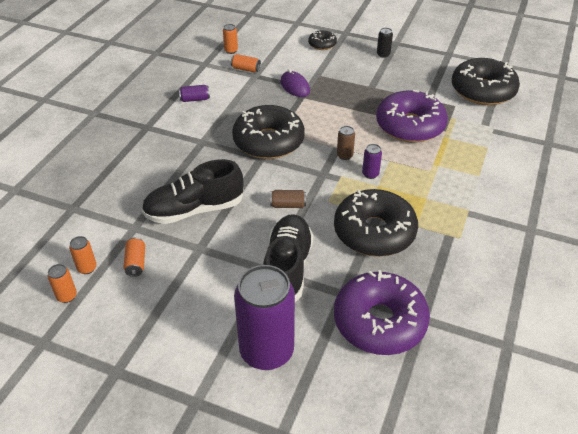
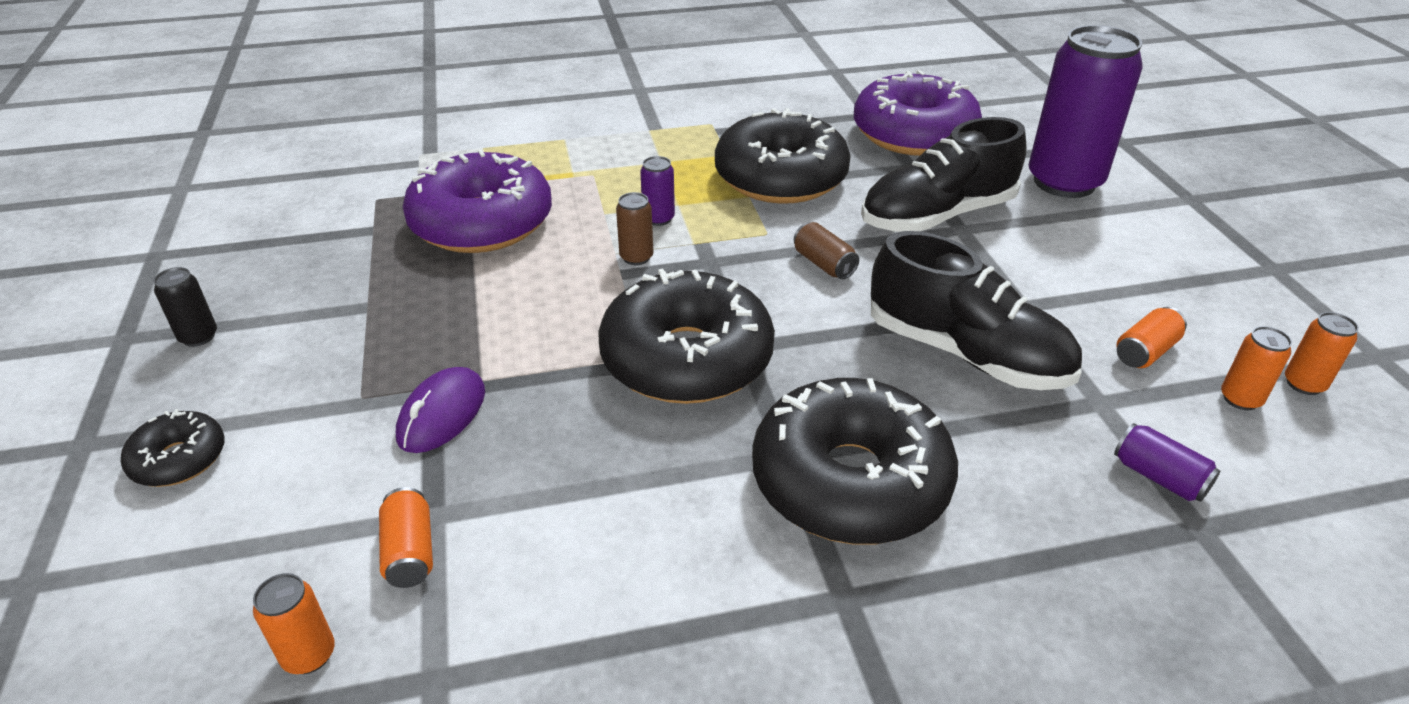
camera: 125 degrees left, 5 degrees down
(195, 99) = (642, 574): purple can -> purple can (1159, 477)
(482, 91) = (301, 186): black donut -> black donut (850, 481)

